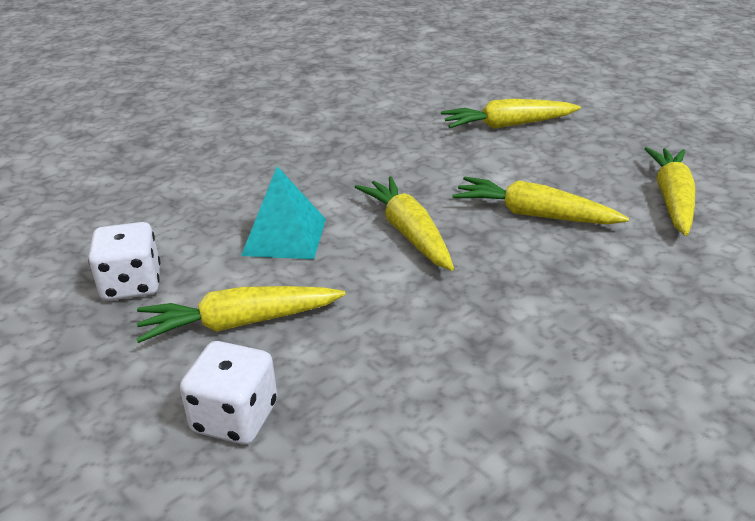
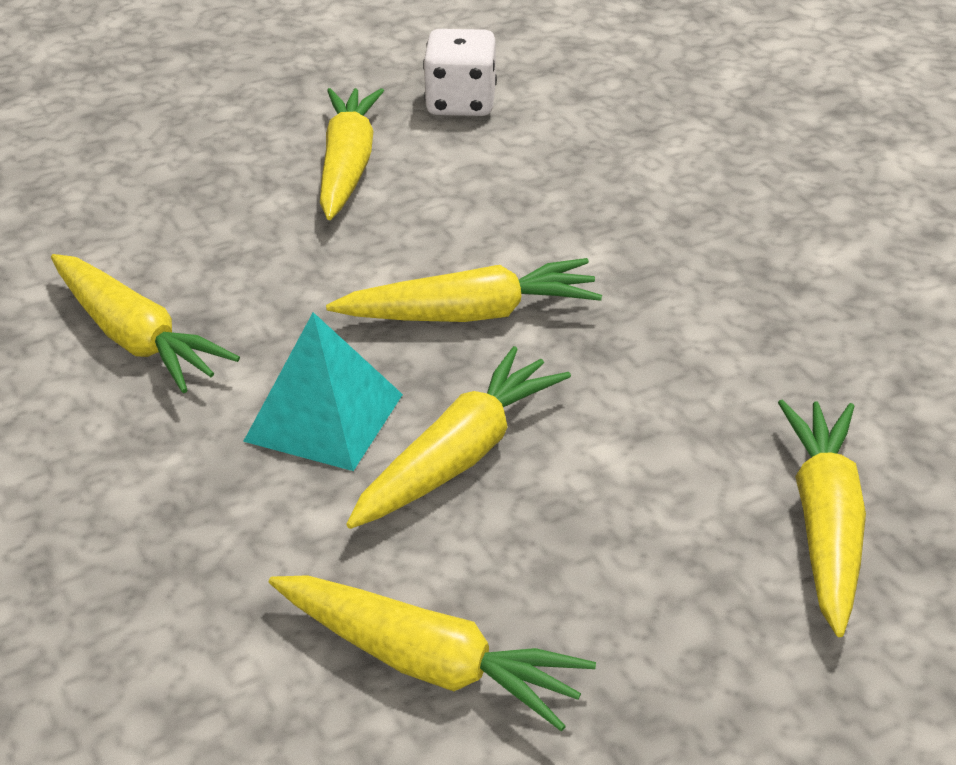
camera: 105 degrees right, 5 degrees up
(235, 417) = (206, 156): white dice -> none
(284, 236) = (512, 209): turquoise pyramid -> turquoise pyramid (324, 417)
(514, 373) = (135, 337): none -> yellow carrot

